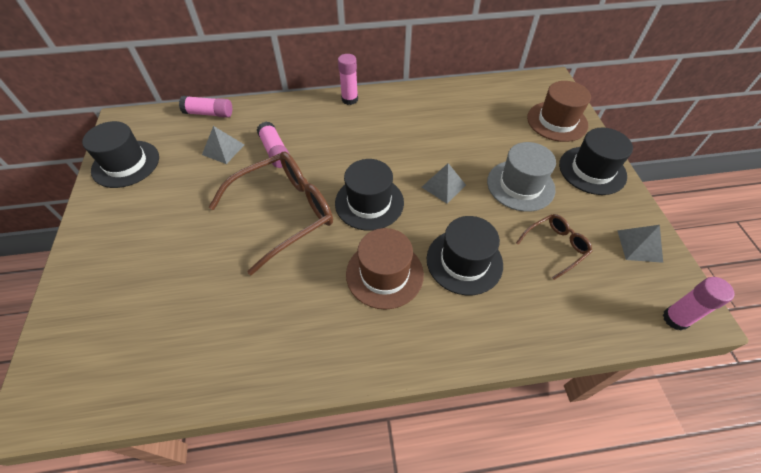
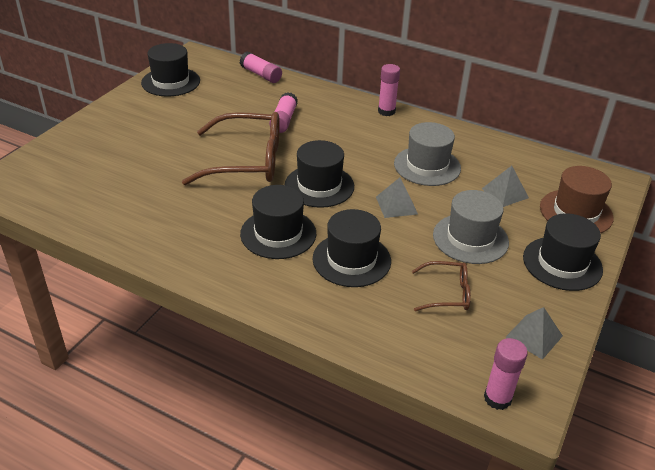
camera: 35 degrees right, 15 degrees down
(223, 149) = (246, 102): grey pyramid -> grey pyramid (505, 193)
(384, 274) = (278, 234): brown hat -> black hat
(428, 136) = (427, 166): none -> grey hat

